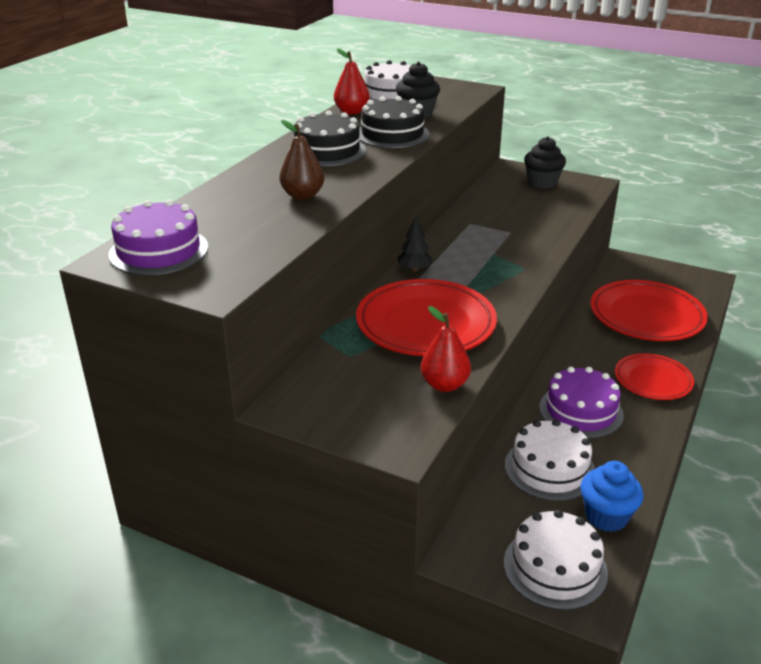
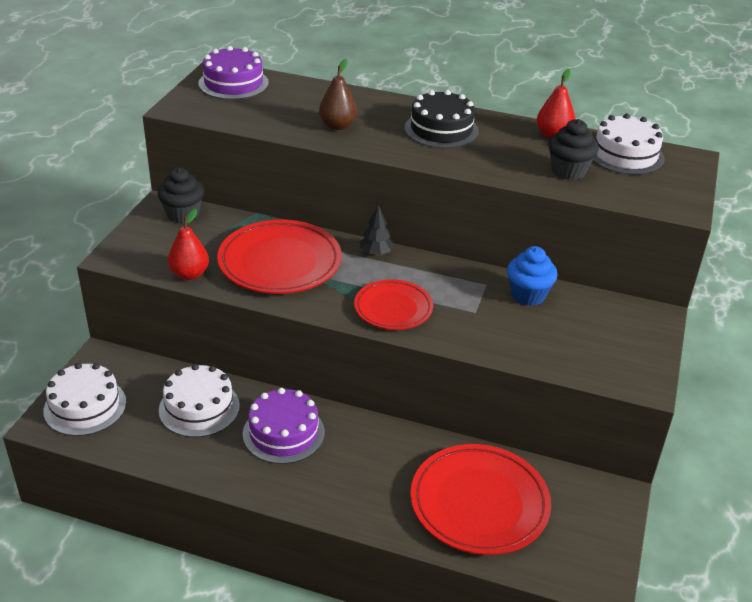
camera: 80 degrees right, 5 degrees up
(392, 134) = (500, 159): black cake -> none
(542, 183) = (623, 340): black cupcake -> black cupcake (183, 214)
(606, 516) = (138, 440): blue cupcake -> blue cupcake (528, 295)
(653, 380) = (344, 494): red plate -> red plate (393, 308)

